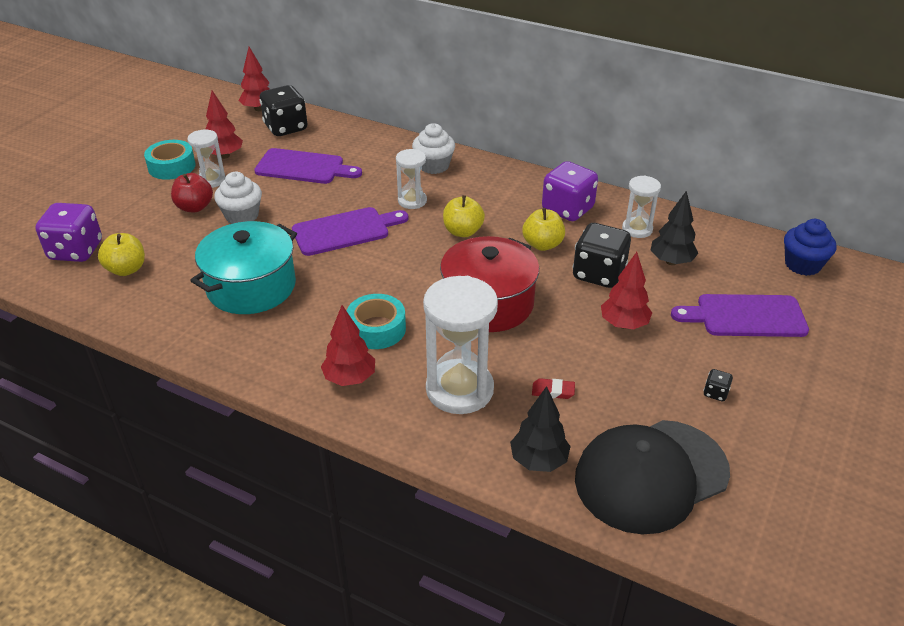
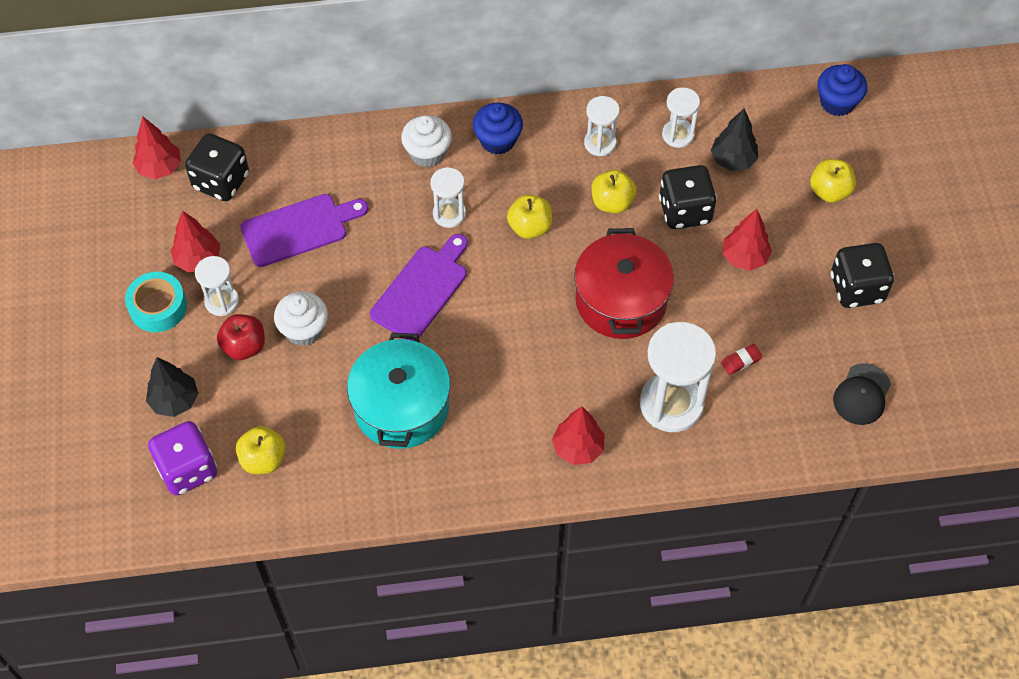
camera: 35 degrees left, 20 degrees up
(376, 329) = (553, 385): turquoise tape -> none
(491, 179) = (498, 140): none -> blue cupcake
(539, 461) = (778, 432): black tree -> black tree (175, 401)
(567, 209) = (600, 143): purple dice -> white hourglass
(650, 475) = (862, 394): black cap -> black cap, size x0.51
(715, 393) = (857, 288): black dice -> black dice, size x2.37
(746, 316) = (829, 191): purple cutting board -> yellow apple

